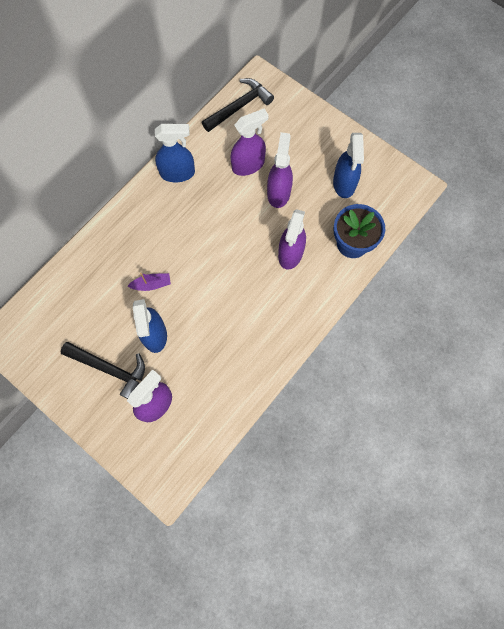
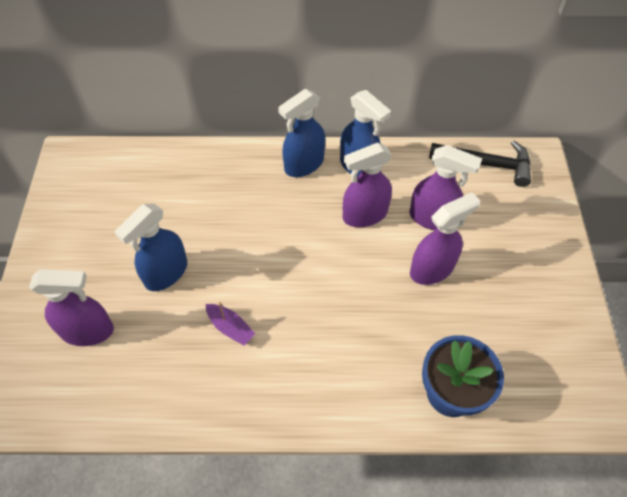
camera: 50 degrees right, 15 degrees down
(110, 369) = (98, 261): black hammer -> none
(152, 284) = (219, 231): purple boat -> purple boat (230, 327)
(290, 254) = (373, 334): purple spray bottle -> purple spray bottle (364, 215)
(344, 183) = (513, 327): blue spray bottle -> blue spray bottle (304, 164)

